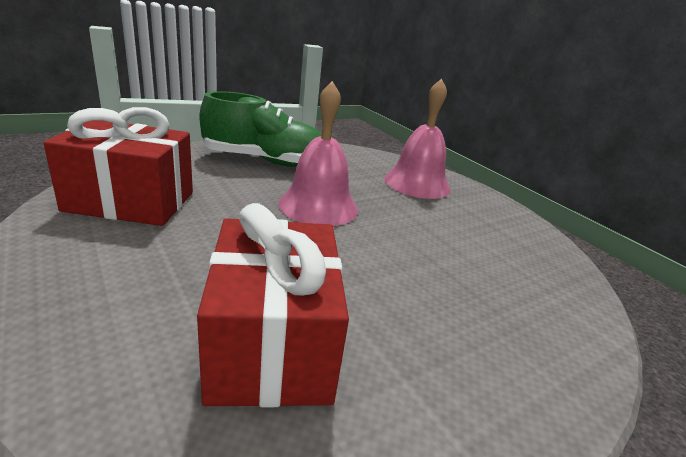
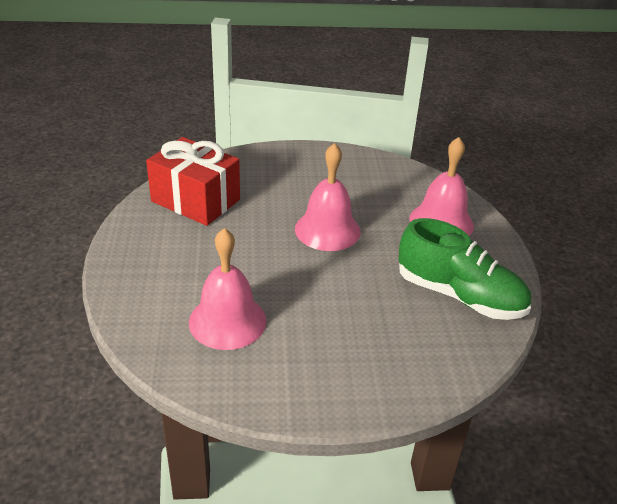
camera: 30 degrees right, 10 degrees up
(266, 161) = (316, 173): green shoe -> green shoe (459, 295)
(272, 344) = (227, 321): red gift -> pink bell

